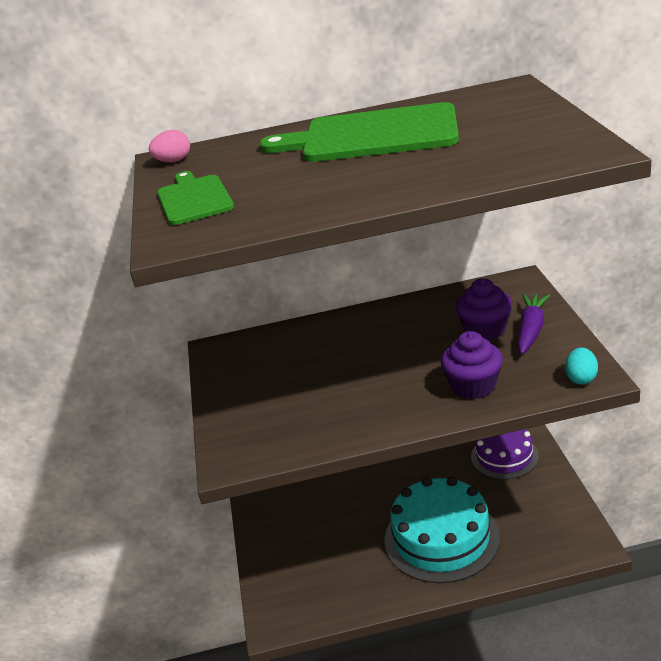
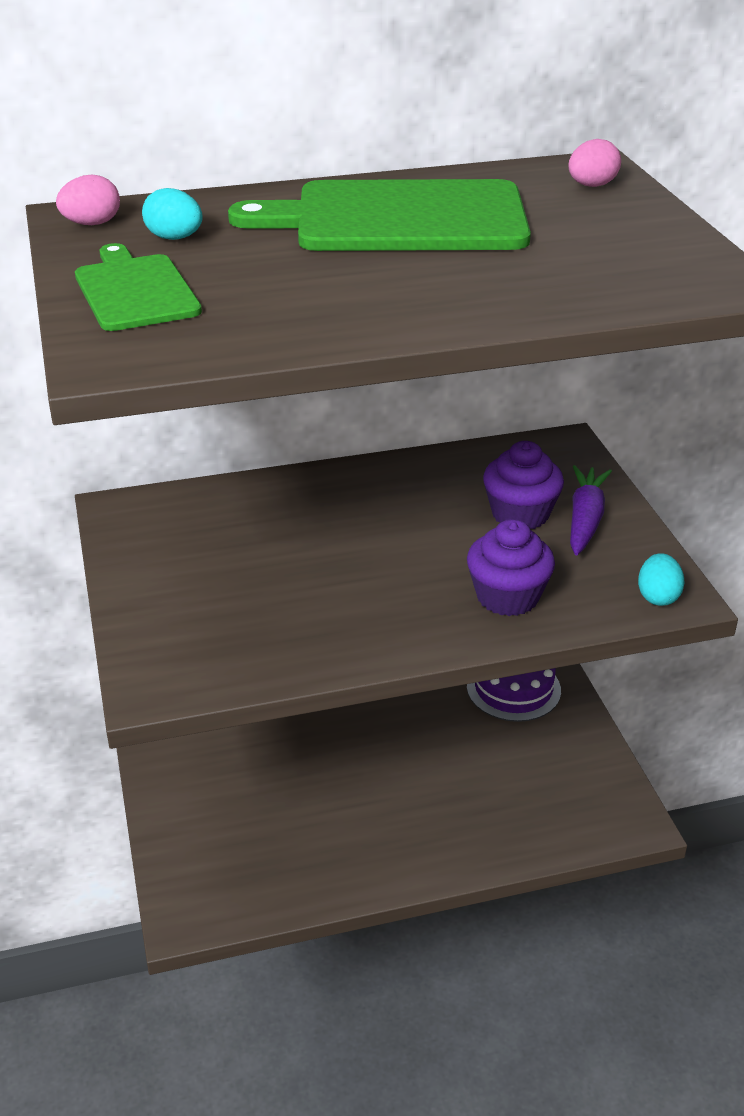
camera: 10 degrees left, 5 degrees up
(224, 164) = (174, 238): none -> turquoise egg
(441, 538) = (426, 802): turquoise cake -> none
(507, 99) = (591, 186): none -> pink egg

